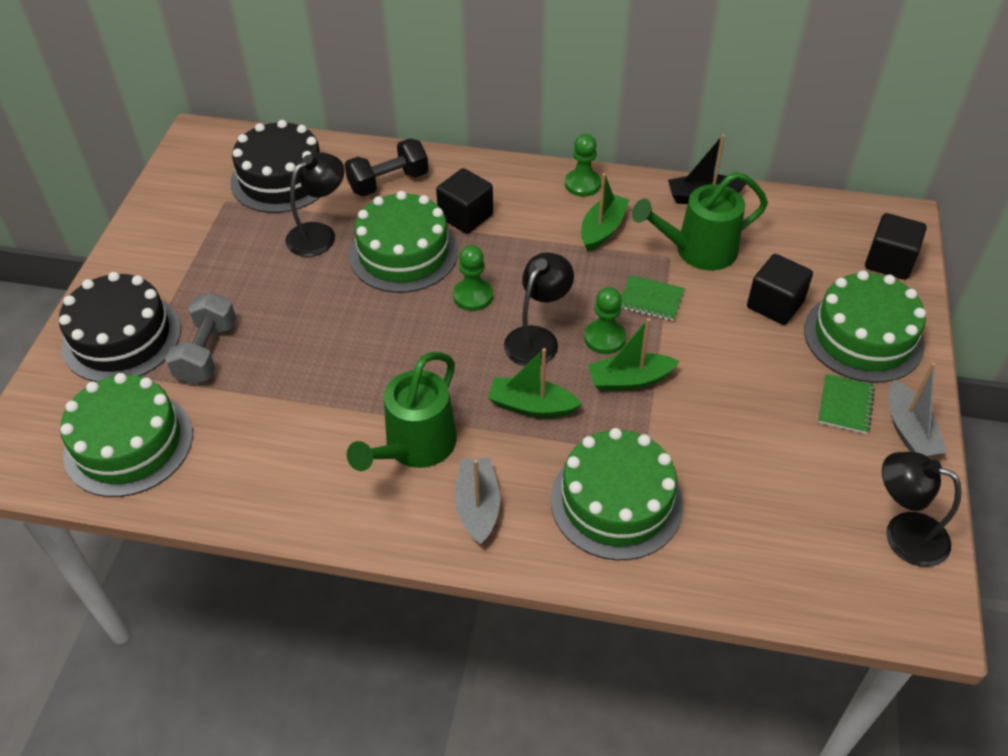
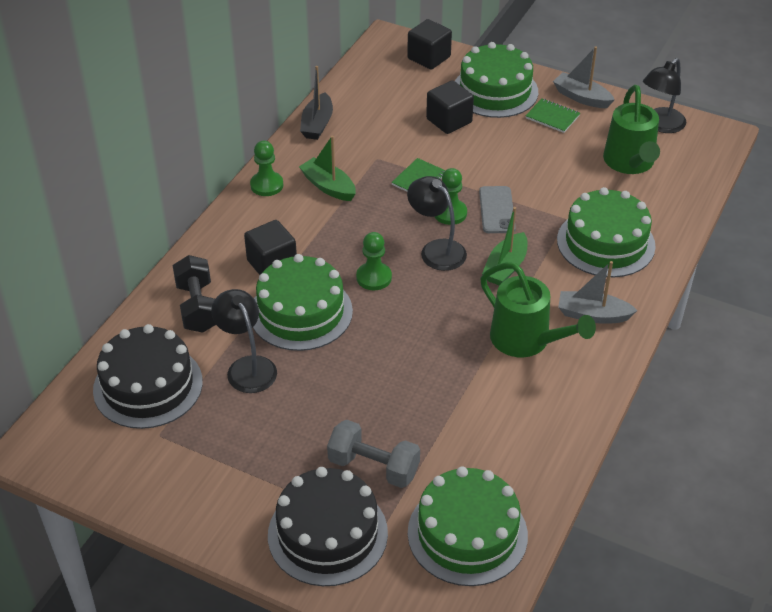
camera: 75 degrees left, 5 degrees down
(629, 380) = (497, 210): green boat -> grey phone
(697, 251) = (377, 143): green watering can -> green watering can (630, 163)
(909, 431) = (581, 97): grey boat -> grey boat turned 150 degrees counterclockwise

